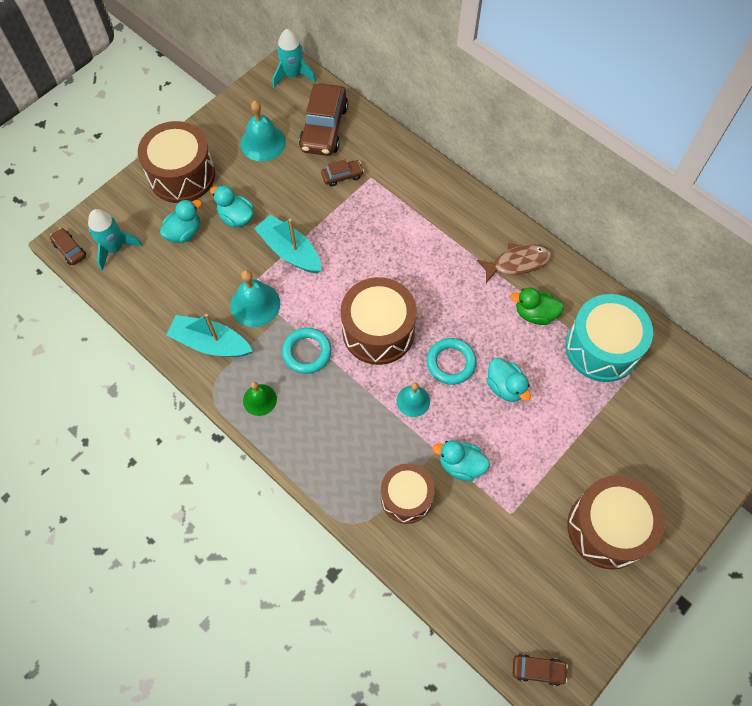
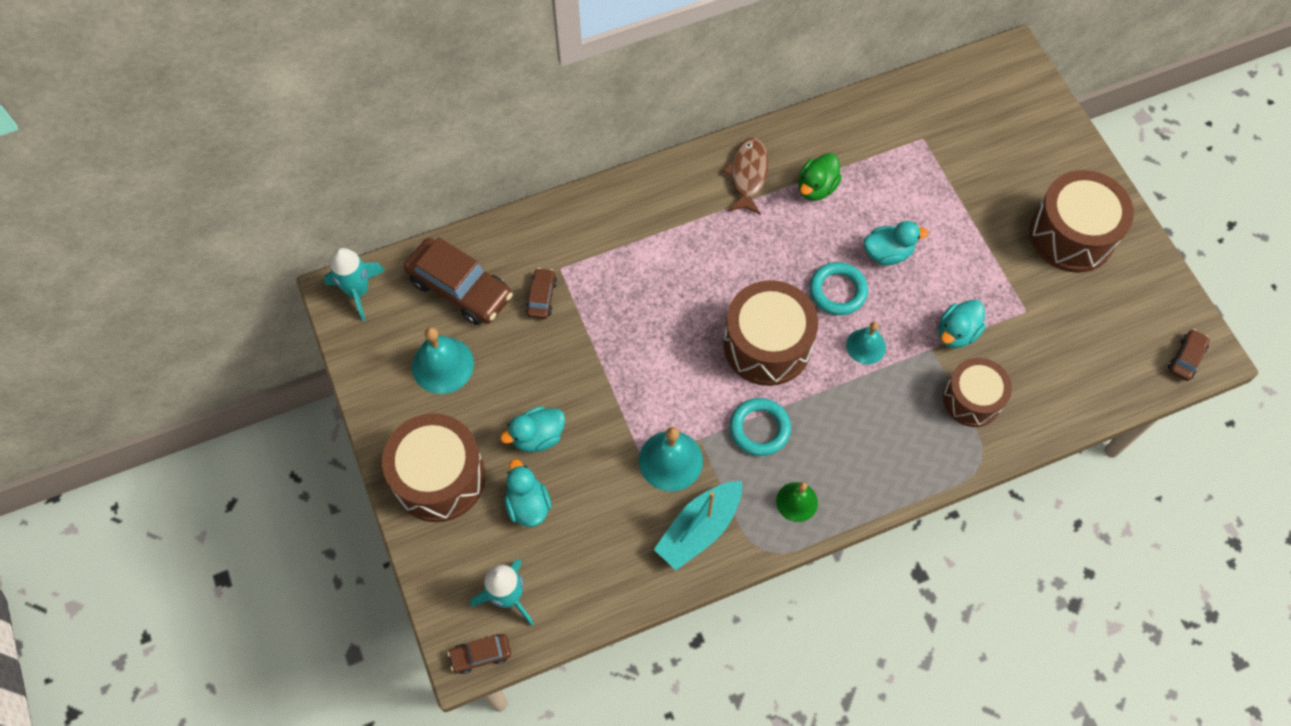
camera: 65 degrees left, 0 degrees up
(290, 251) = (617, 395): turquoise boat -> none
(601, 348) = (882, 147): turquoise drum -> none

